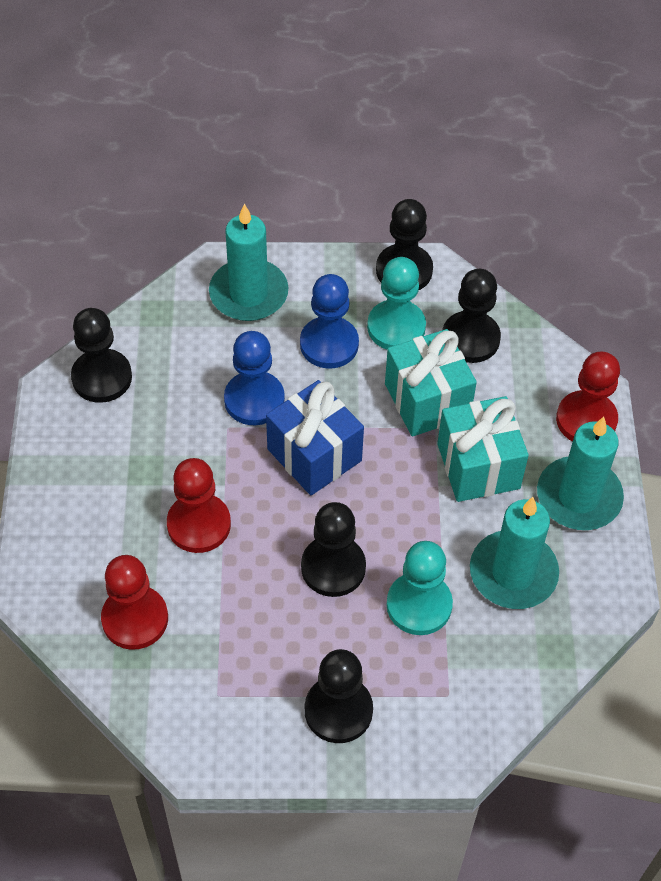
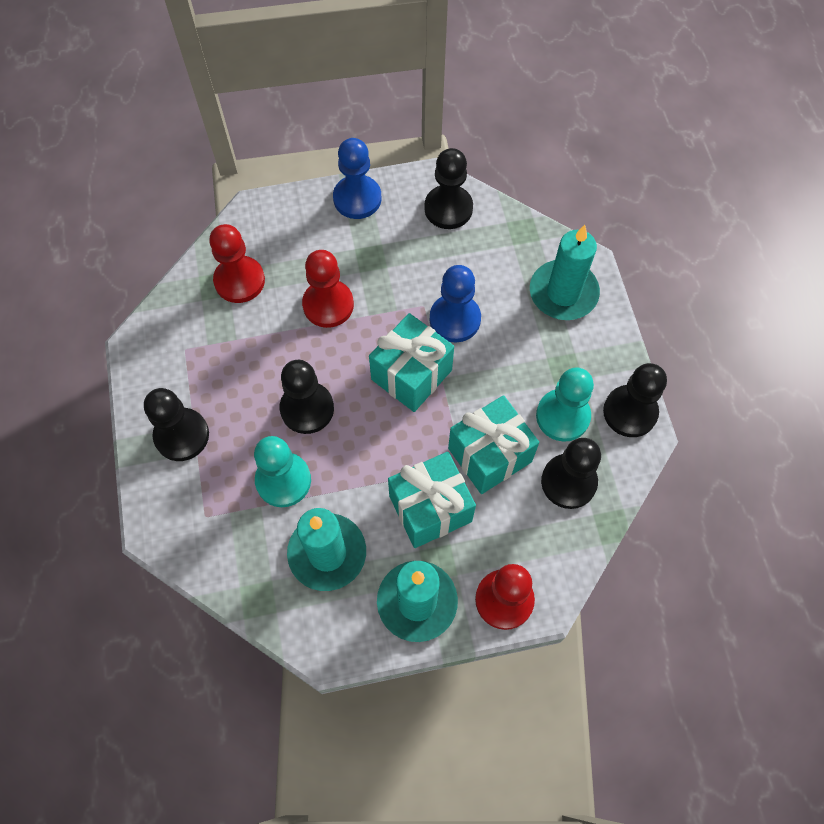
camera: 80 degrees right, 10 degrees up
(314, 455) = (411, 375): blue gift -> turquoise gift
(329, 344) = (528, 365): blue pawn -> blue pawn (357, 198)

